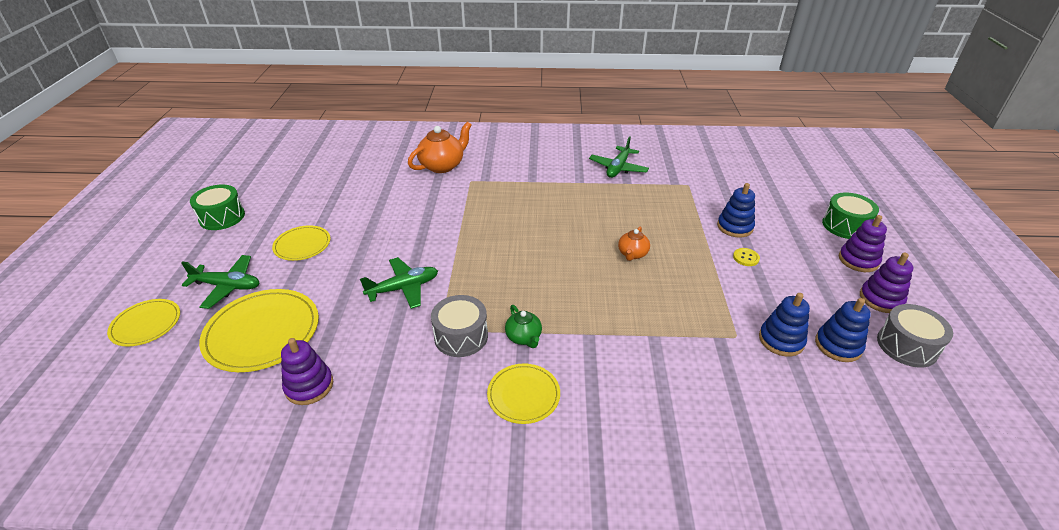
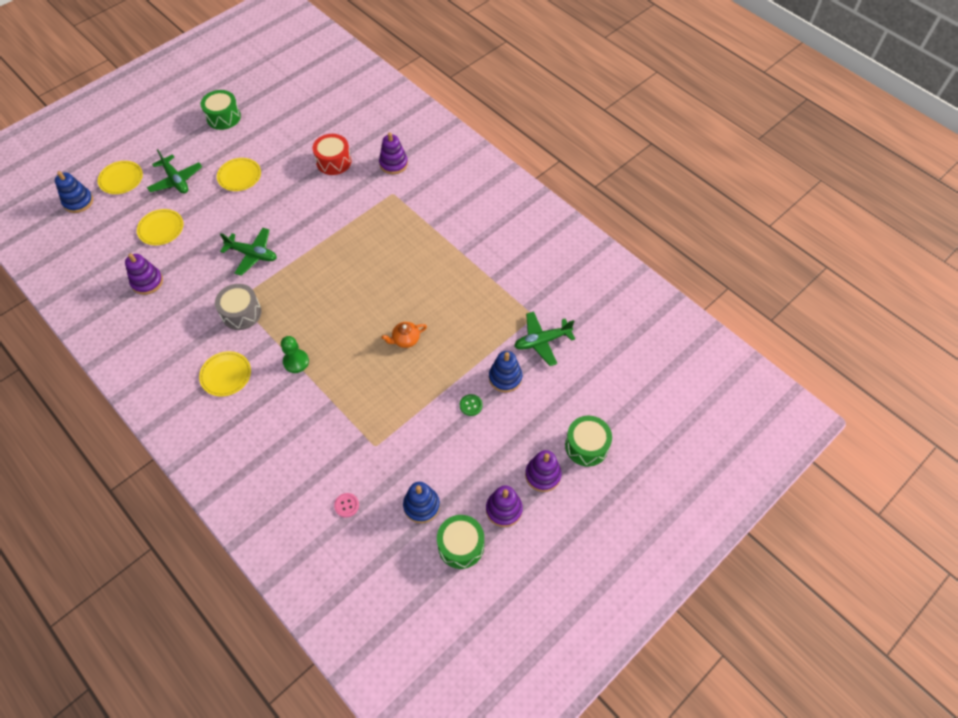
camera: 45 degrees right, 20 degrees up
(262, 332) = (161, 228): yellow plate -> yellow plate, size x0.59
(386, 189) = (333, 161): none -> red drum
(442, 166) = (393, 164): orange teapot -> purple stacking toy
(524, 337) = (269, 342): green teapot -> none
(573, 332) = (296, 362): none -> green pawn
(618, 168) = (508, 260): green plane -> green plane (542, 341)
(746, 258) = (471, 405): yellow button -> green button
(781, 340) = (395, 471): blue stacking toy -> blue stacking toy (78, 202)
(796, 398) = (346, 505): none -> pink button
(906, 346) = (461, 545): grey drum -> green drum

